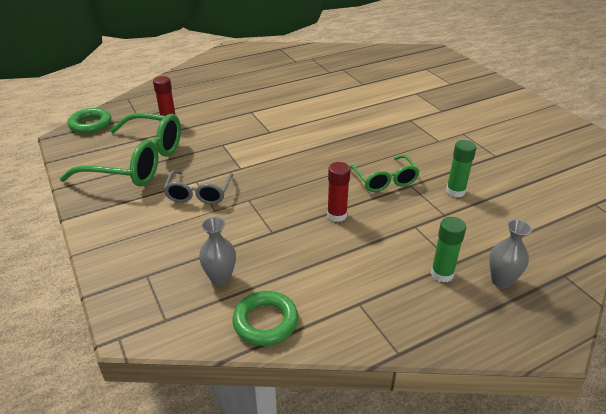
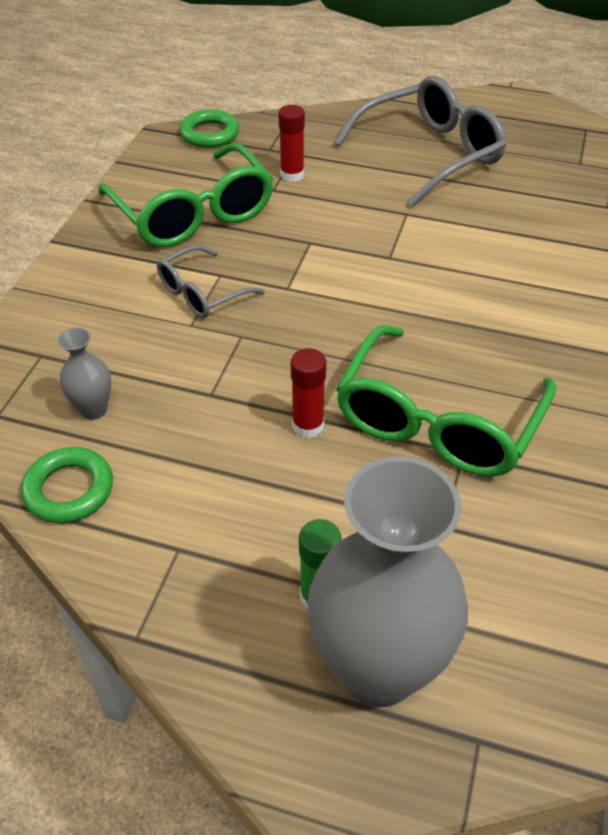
camera: 45 degrees right, 10 degrees up
(226, 84) = (431, 153): none -> grey glasses
(385, 180) = (437, 422): green glasses -> green glasses, size x1.83
(455, 191) = (513, 507): green glue stick -> none
(501, 281) = (378, 669): grey vase -> grey vase, size x2.31

